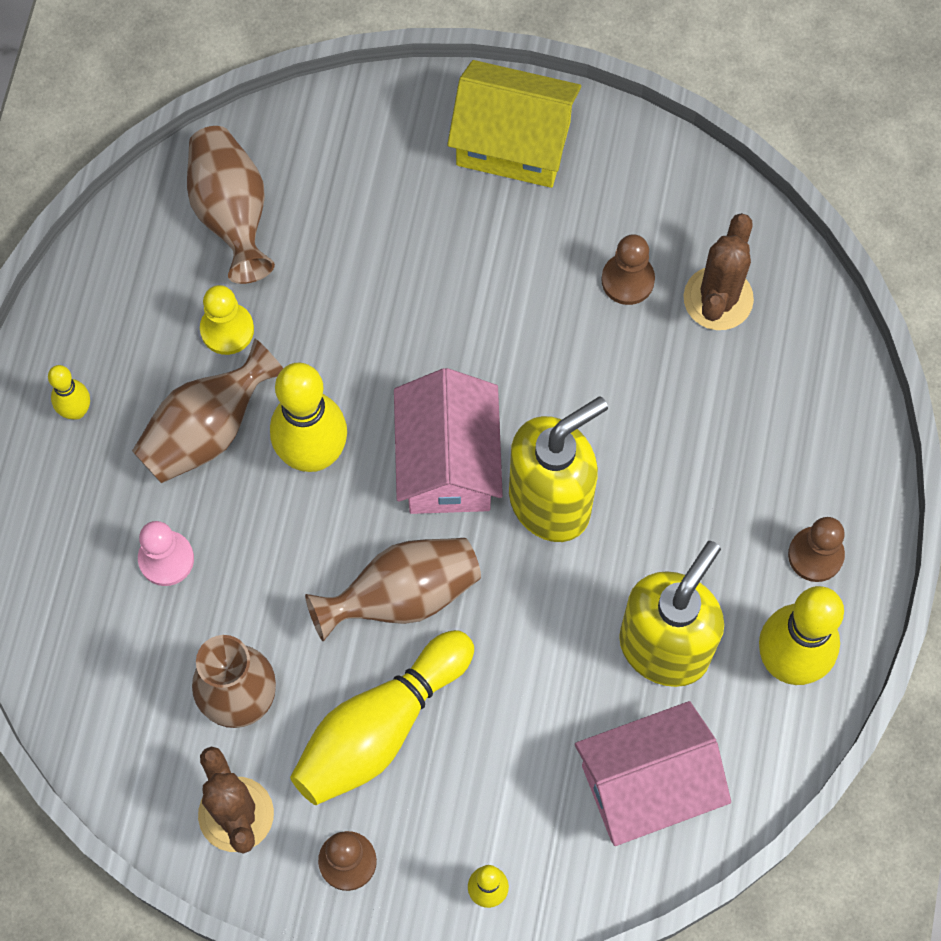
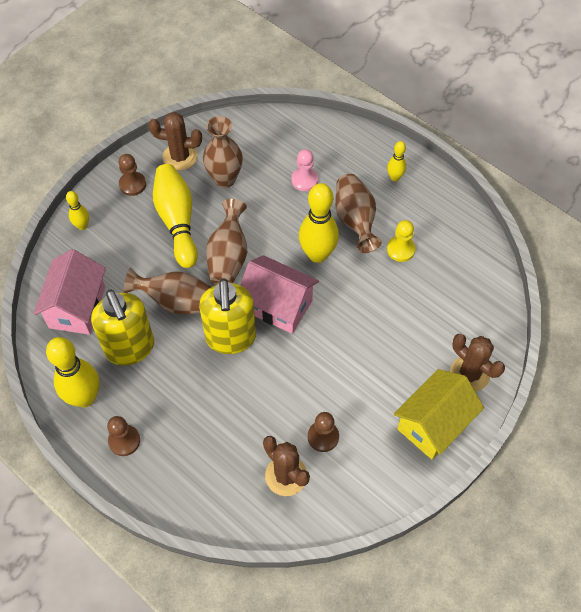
camera: 120 degrees right, 10 degrees down
(232, 213) = (462, 279): brown vase -> brown vase (177, 302)
(400, 131) = (469, 374): none -> brown cactus

